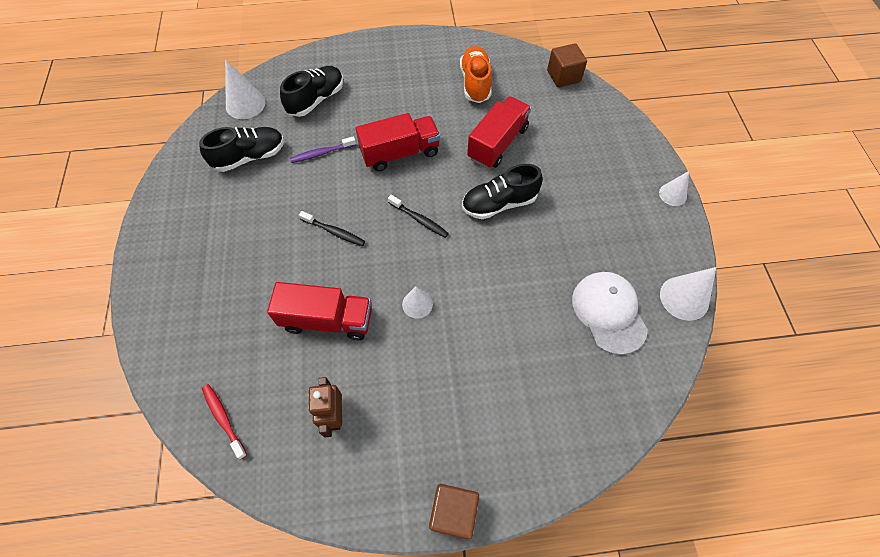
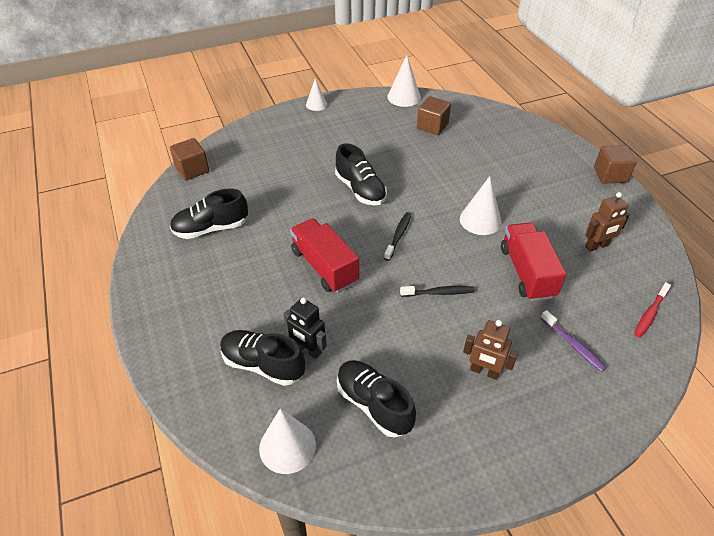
camera: 105 degrees left, 15 degrees down
(239, 238) = (484, 371): none -> brown robot
(317, 127) = (308, 350): none -> black robot
(321, 153) = (345, 333): purple toothbrush -> purple toothbrush (573, 345)
(334, 232) = (439, 293): black toothbrush -> black toothbrush turned 75 degrees clockwise
(417, 304) = (480, 220): white cone -> white cone, size x1.59
(475, 83) = (211, 228): orange shoe -> black shoe
(497, 143) = (291, 200): red truck -> none
(609, 312) = (432, 126): white cap -> brown cube

